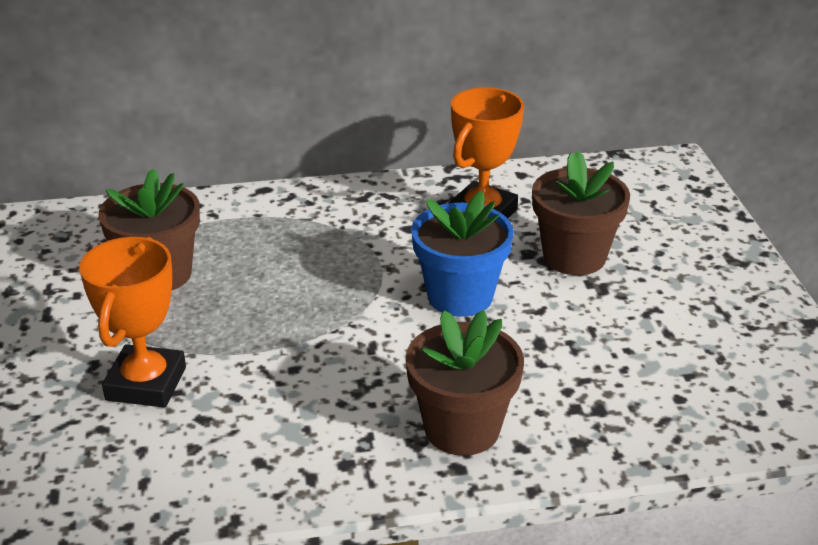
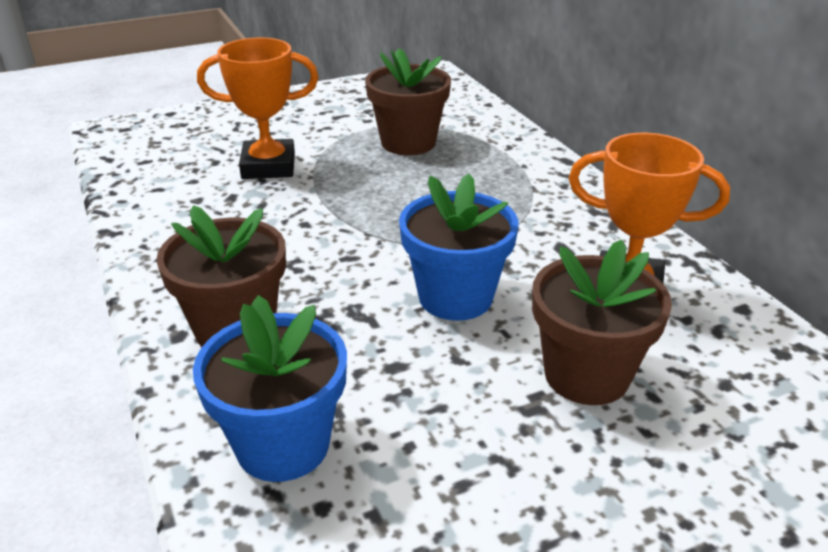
camera: 75 degrees right, 0 degrees up
(616, 411) = (283, 445): none -> blue flower pot

